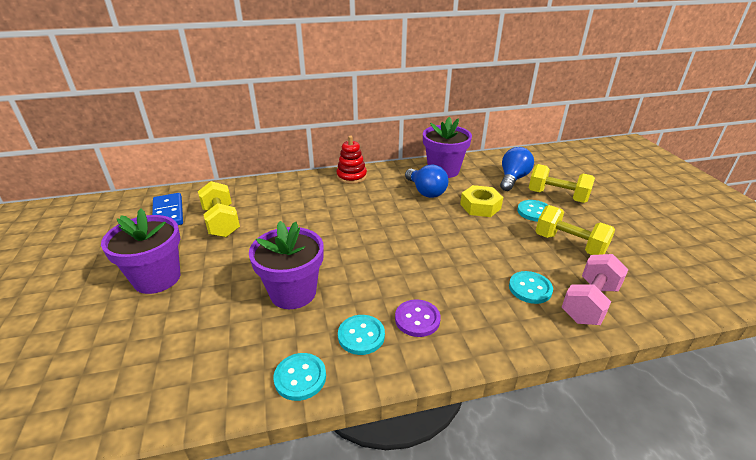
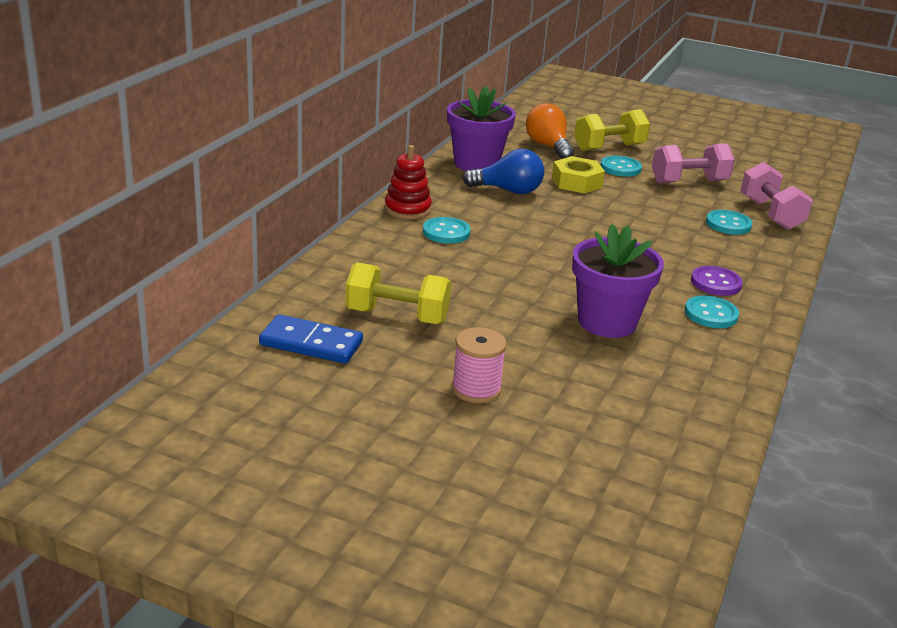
camera: 55 degrees left, 5 degrees down
(157, 278) = (476, 389): purple flower pot -> pink spool
(300, 377) = (737, 359): turquoise button -> turquoise button (446, 232)
(513, 179) = (548, 146): blue light bulb -> orange light bulb
(569, 244) = (689, 181): yellow dumbbell -> pink dumbbell

